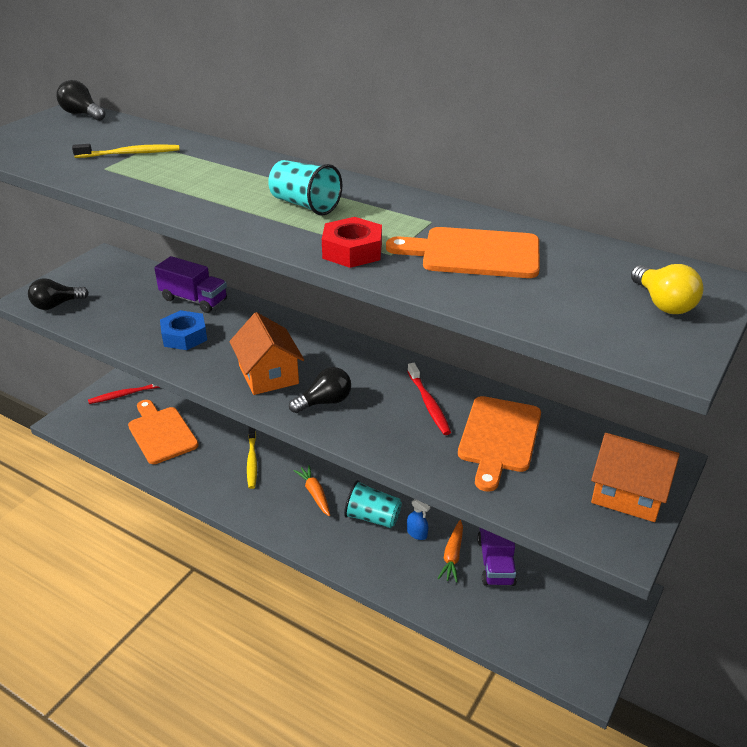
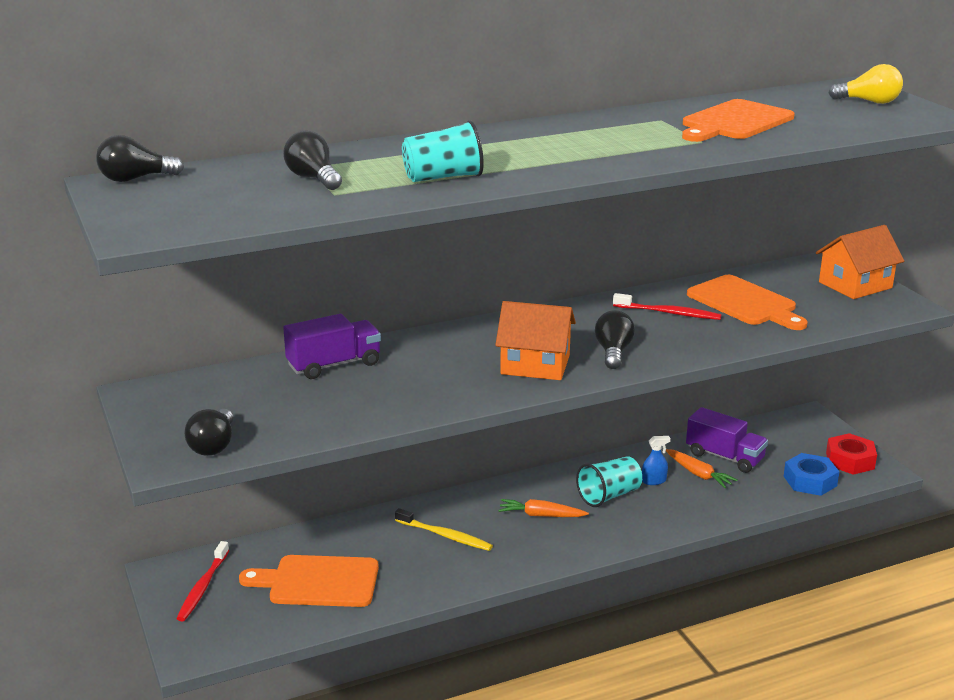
camera: 55 degrees left, 10 degrees down
(130, 154) = (313, 178): yellow toothbrush -> black light bulb
(184, 336) = (403, 387): blue nut -> blue nut (810, 481)
(305, 205) = (565, 145): turquoise cup -> turquoise cup (443, 177)
(352, 251) = (680, 150): red nut -> red nut (850, 460)

